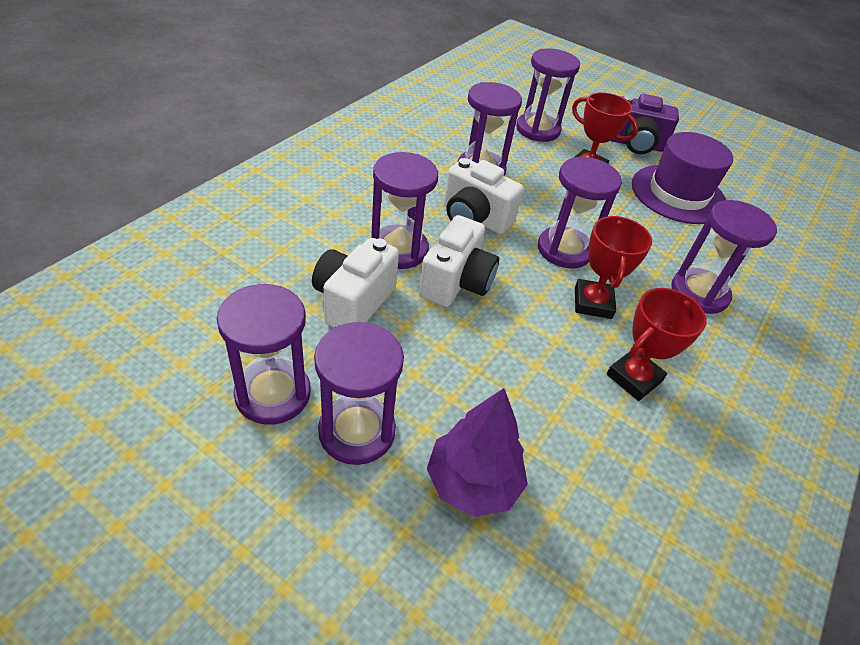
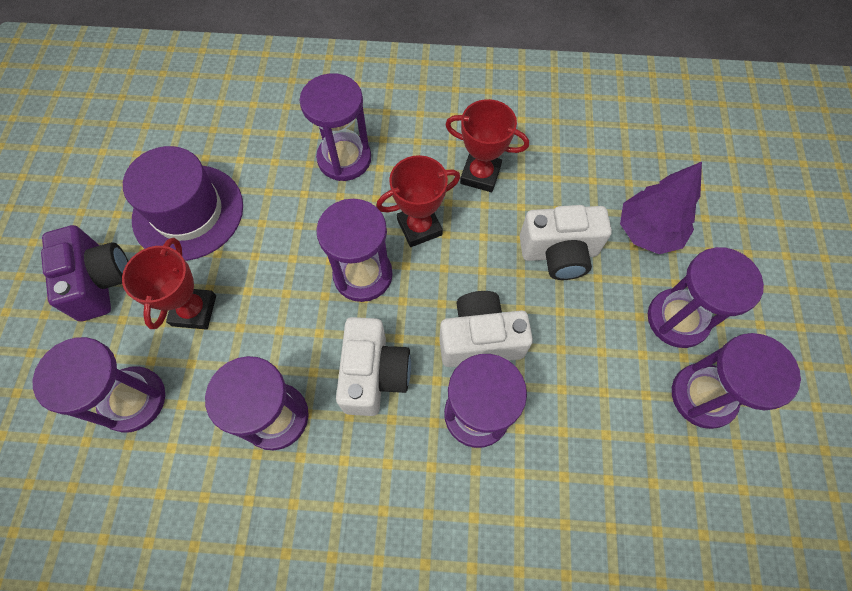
camera: 115 degrees left, 20 degrees up
(353, 302) = (572, 406): white camera -> white camera (559, 253)

